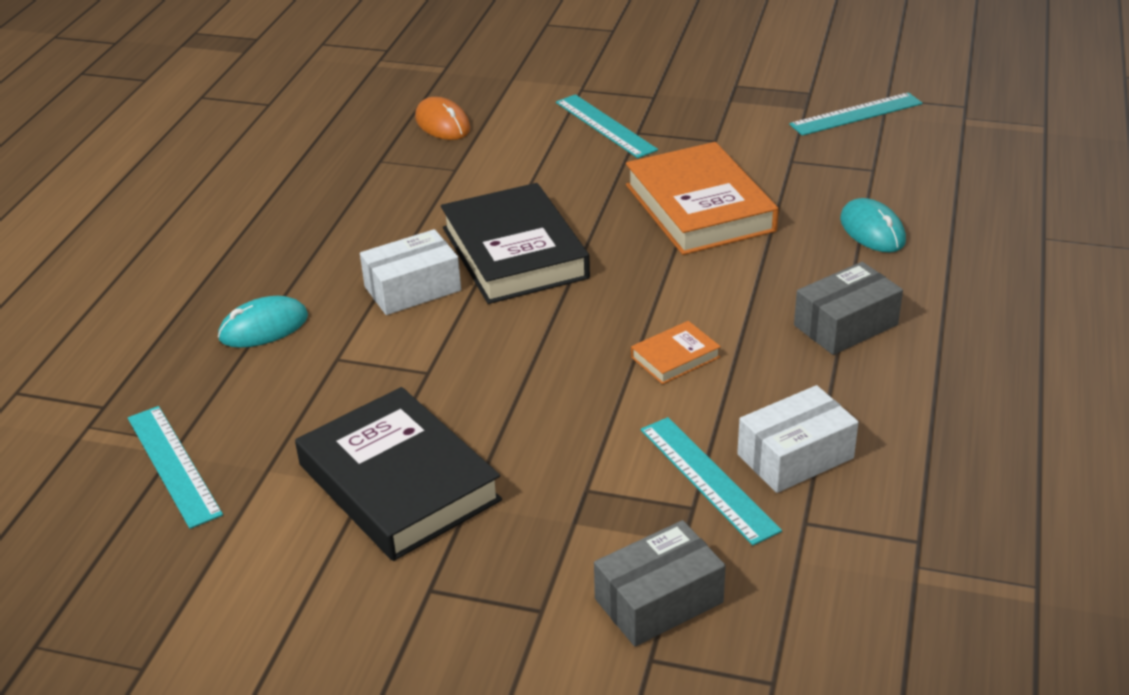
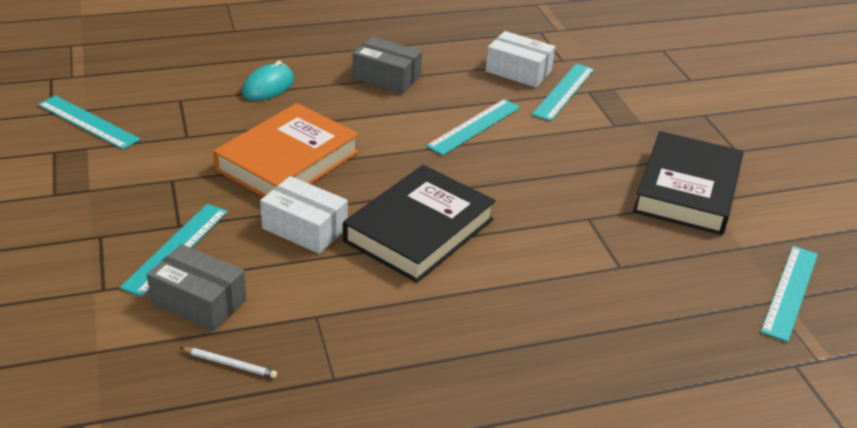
camera: 125 degrees left, 0 degrees up
(263, 327) = (629, 324): turquoise mouse -> none
(412, 289) = (509, 264): white box -> white box (305, 228)
(442, 124) = (230, 364): orange mouse -> white pencil
(659, 601) = (657, 85): grey box -> grey box (199, 301)
(675, 357) = (474, 126): orange book -> turquoise ruler

